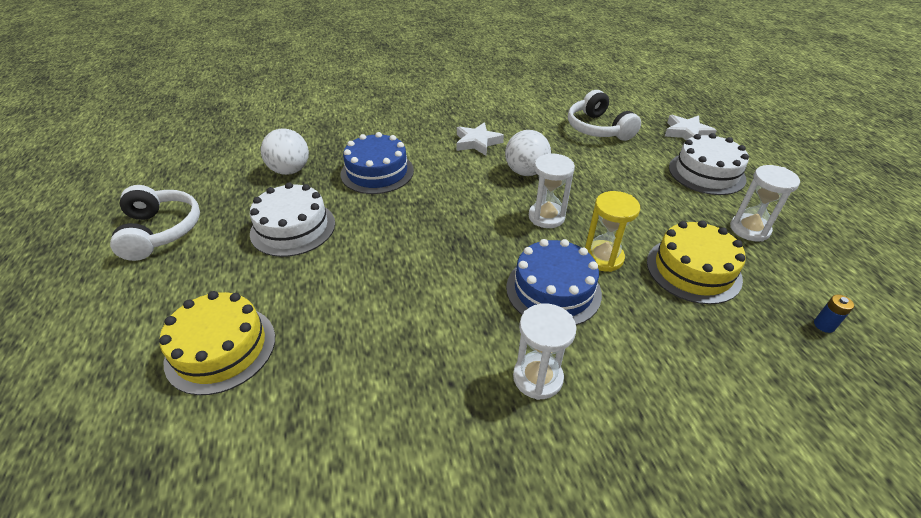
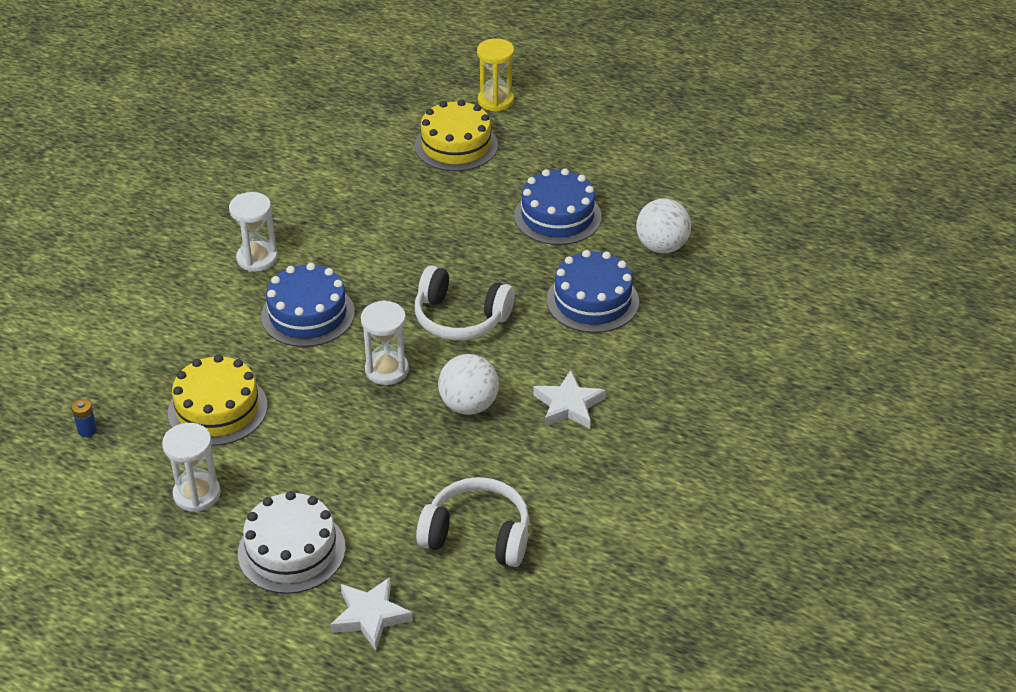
camera: 130 degrees right, 0 degrees up
(160, 231) = (636, 150): white headphones -> white headphones (460, 318)
(293, 228) = (557, 216): white cake -> blue cake
(603, 258) = (298, 367): yellow hourglass -> yellow hourglass (495, 101)

